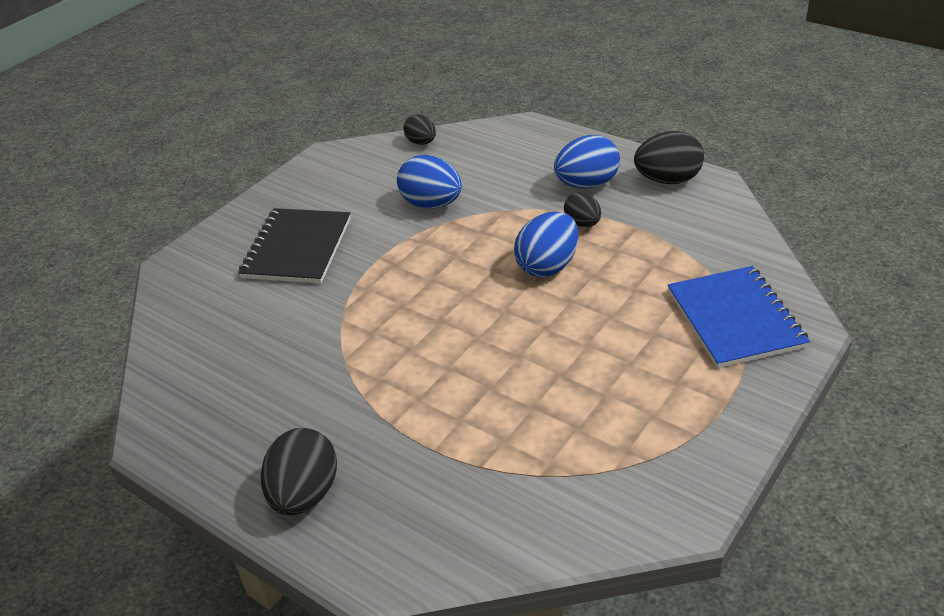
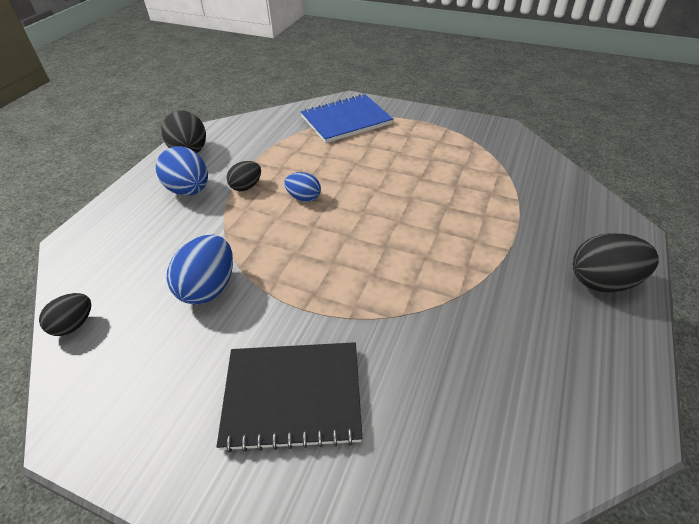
camera: 105 degrees left, 5 degrees up
(547, 266) = (304, 198): blue egg -> blue egg, size x0.61

